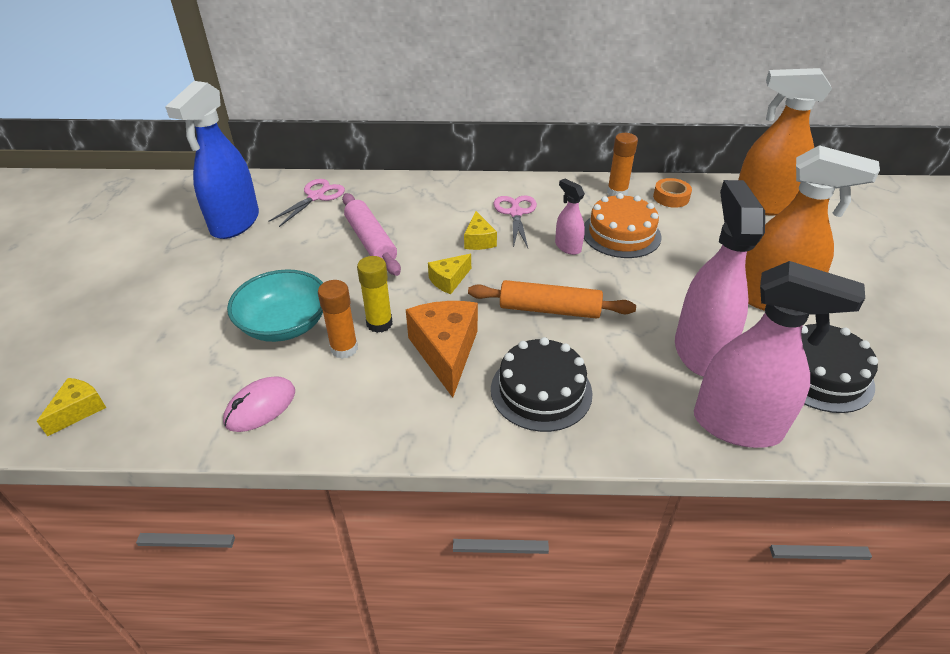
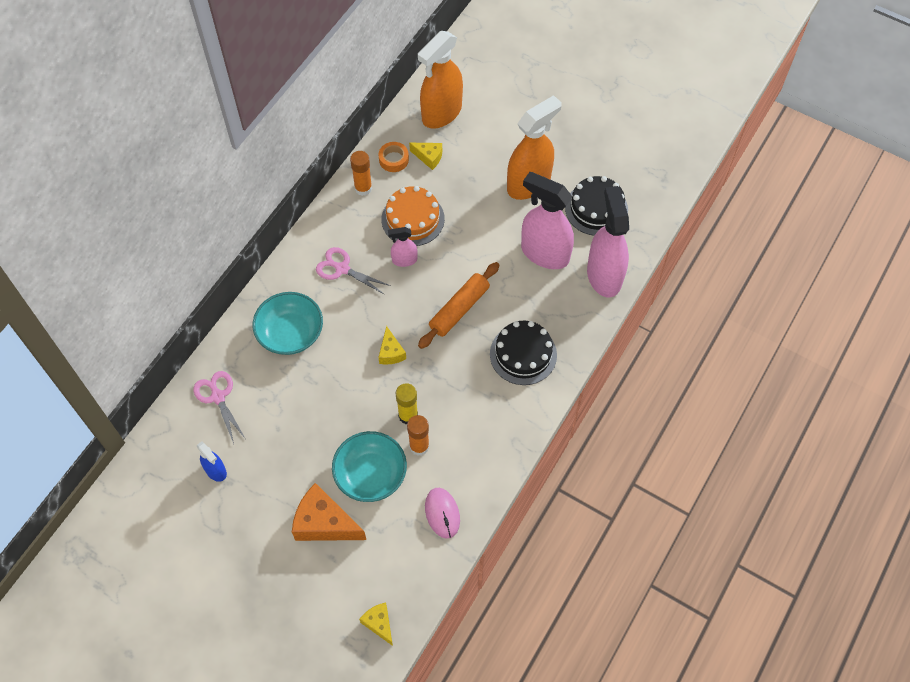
camera: 60 degrees left, 20 degrees up
(235, 223) = (216, 471): blue spray bottle -> blue spray bottle, size x0.48
(370, 241) = (310, 382): pink rolling pin -> none
(416, 210) = (290, 333): none -> turquoise bowl
(446, 352) = (459, 388): orange cheese -> orange cheese (324, 523)
(479, 240) = (358, 311): yellow cheese -> yellow cheese (429, 157)
(737, 426) = (604, 275): pink spray bottle -> pink spray bottle turned 60 degrees counterclockwise

